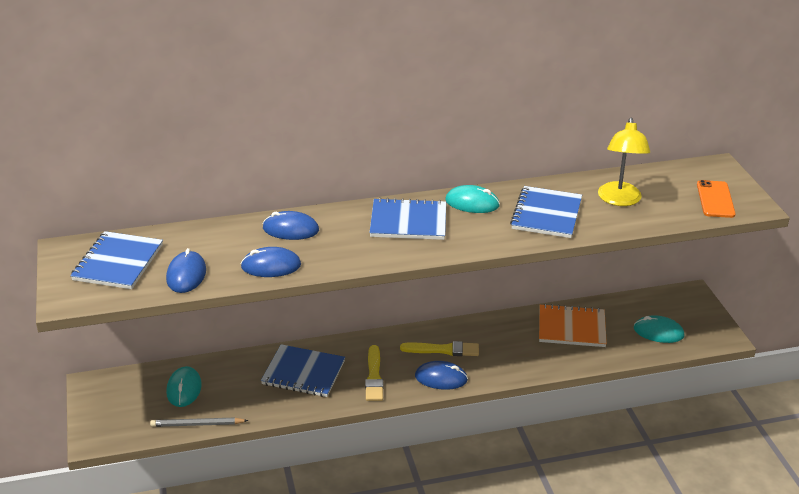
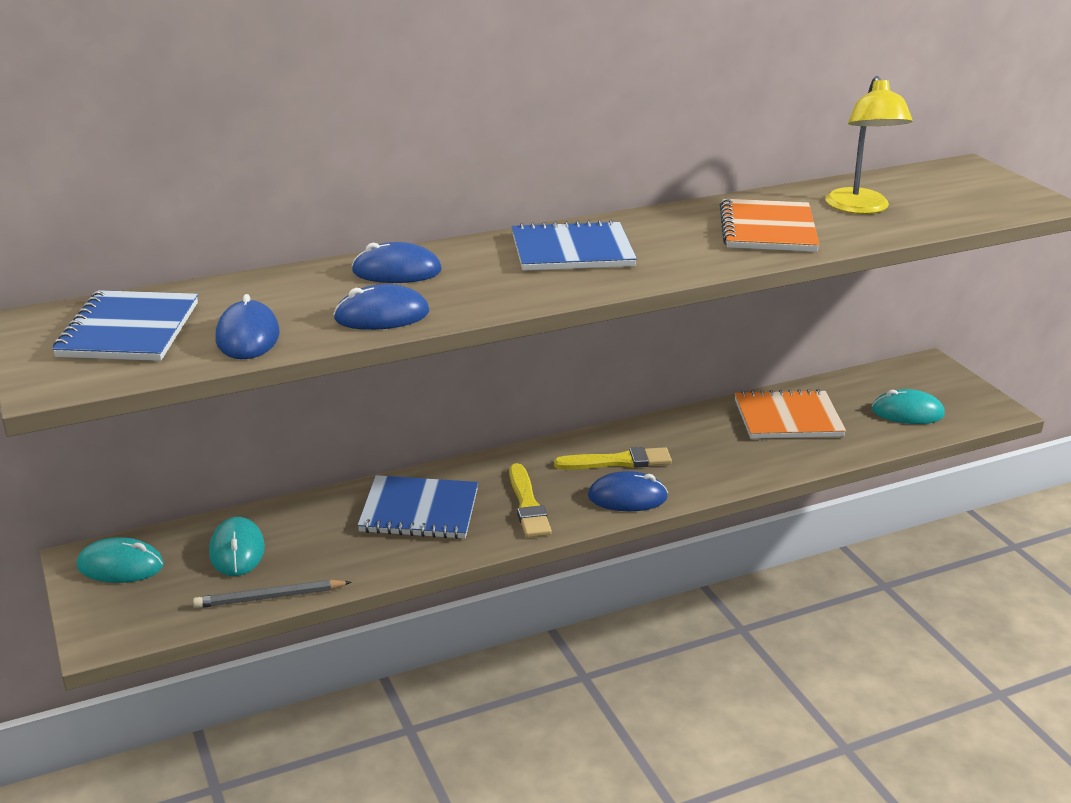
camera: 10 degrees left, 5 degrees down
(472, 203) = (655, 224): turquoise mouse -> turquoise mouse (120, 566)
(546, 214) = (768, 229): blue notebook -> orange notebook
(715, 199) = (988, 199): orange phone -> none

